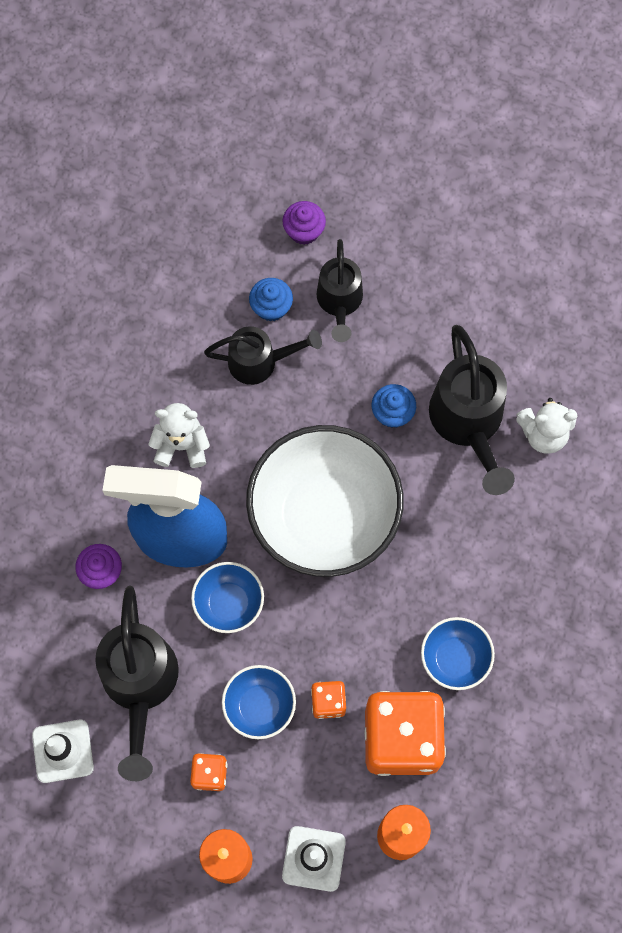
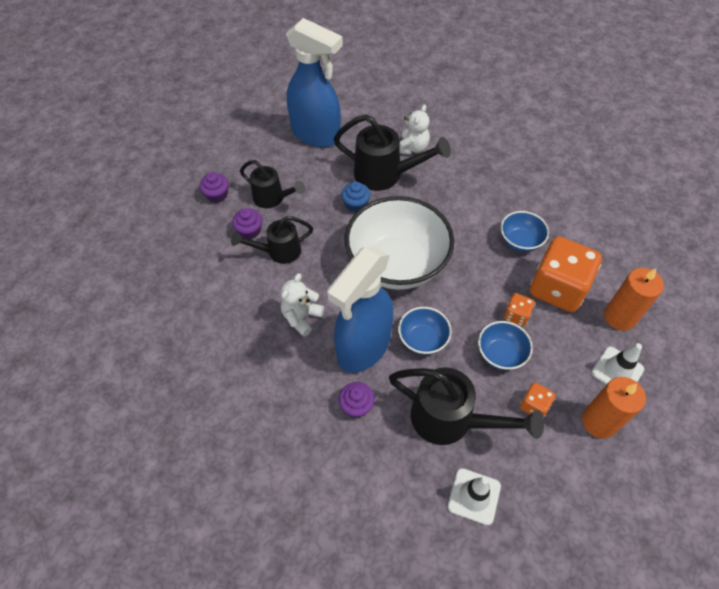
camera: 60 degrees left, 15 degrees down
(260, 362) = (279, 251): black watering can -> black watering can turned 135 degrees counterclockwise
(271, 307) = (249, 231): blue cupcake -> purple cupcake
(488, 290) = (316, 135): none -> blue spray bottle

